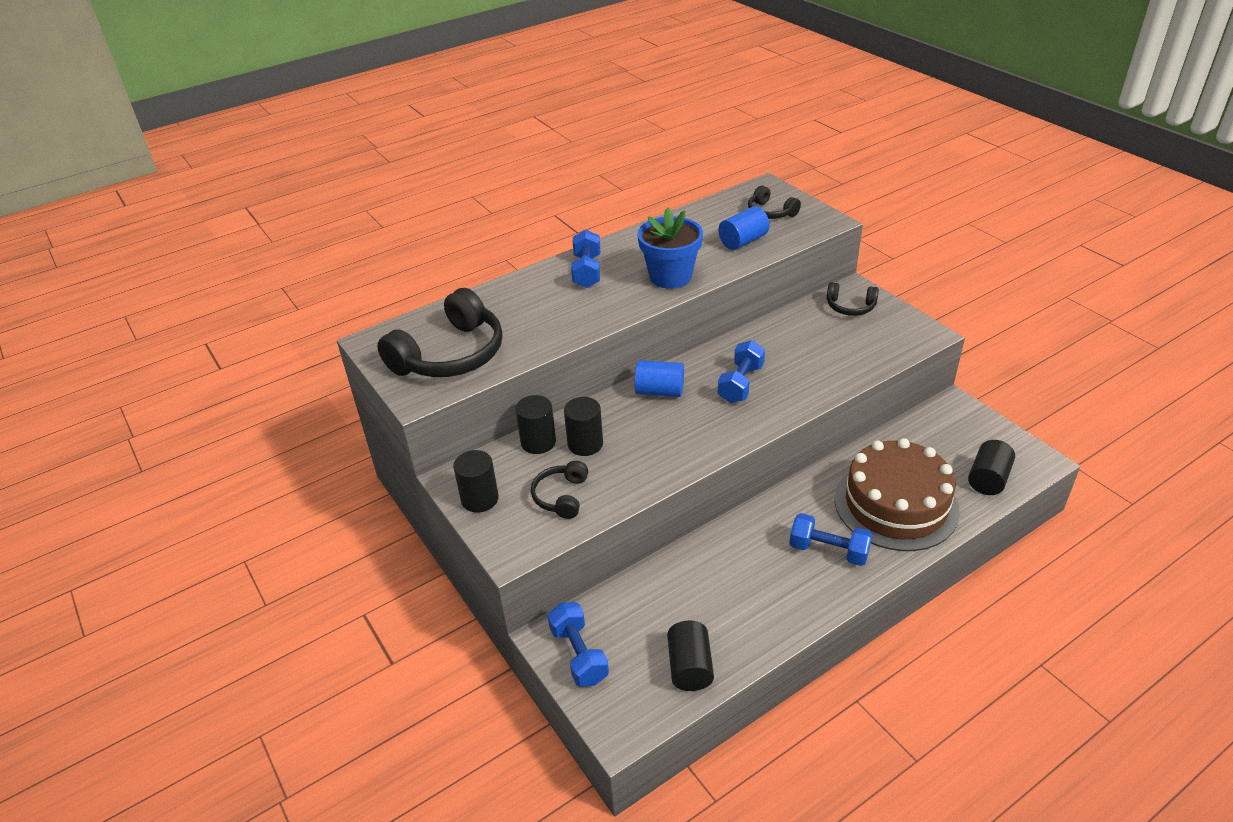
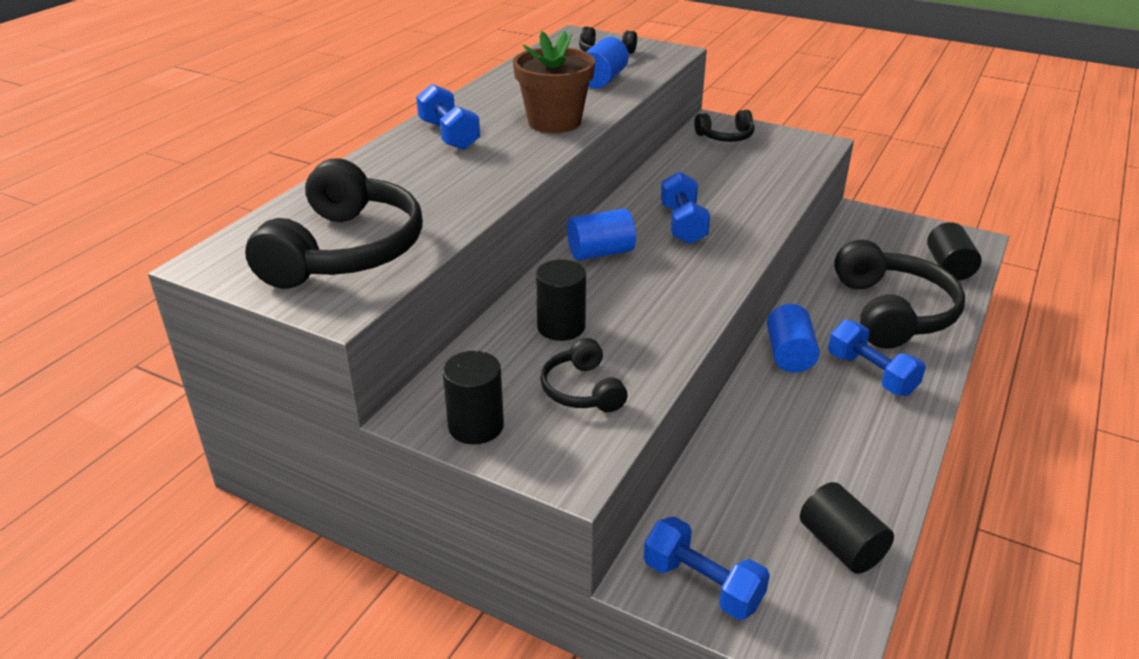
camera: 30 degrees left, 5 degrees down
(538, 442) = (499, 341): black cylinder -> none
(670, 276) = (554, 122): blue flower pot -> brown flower pot
(778, 513) = (789, 355): none -> blue cylinder
(828, 551) = (871, 374): blue dumbbell -> blue dumbbell turned 60 degrees clockwise
(896, 504) = (892, 312): brown cake -> black headphones

